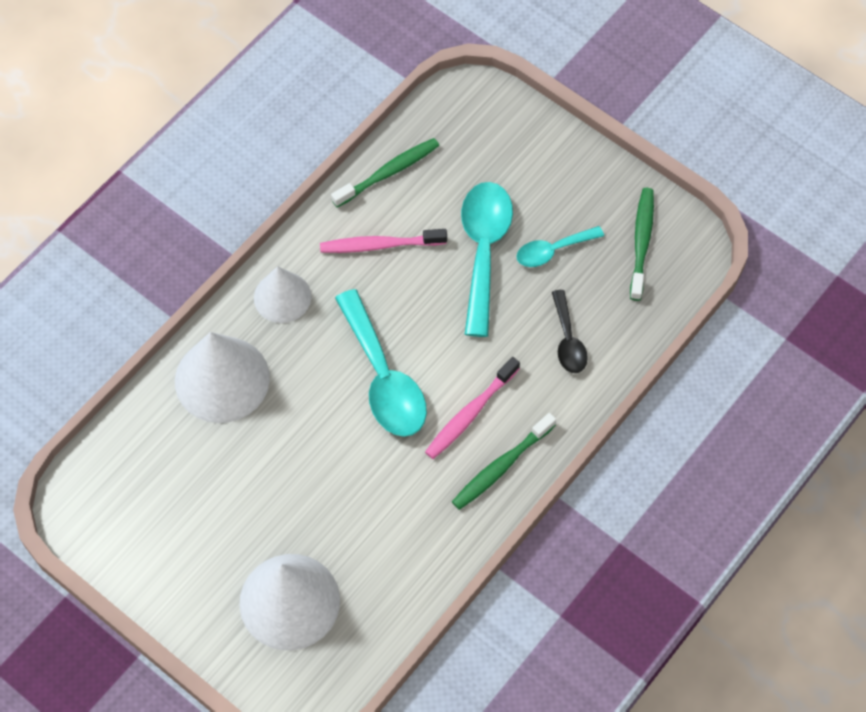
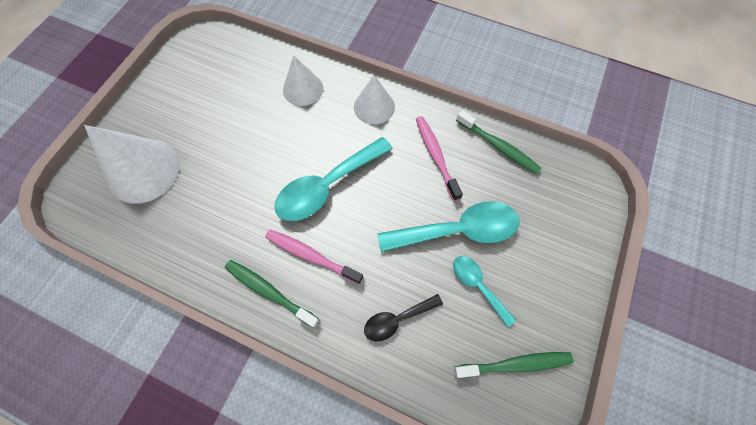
camera: 75 degrees right, 5 degrees up
(222, 379) = (303, 89): white cone -> white cone, size x0.62

